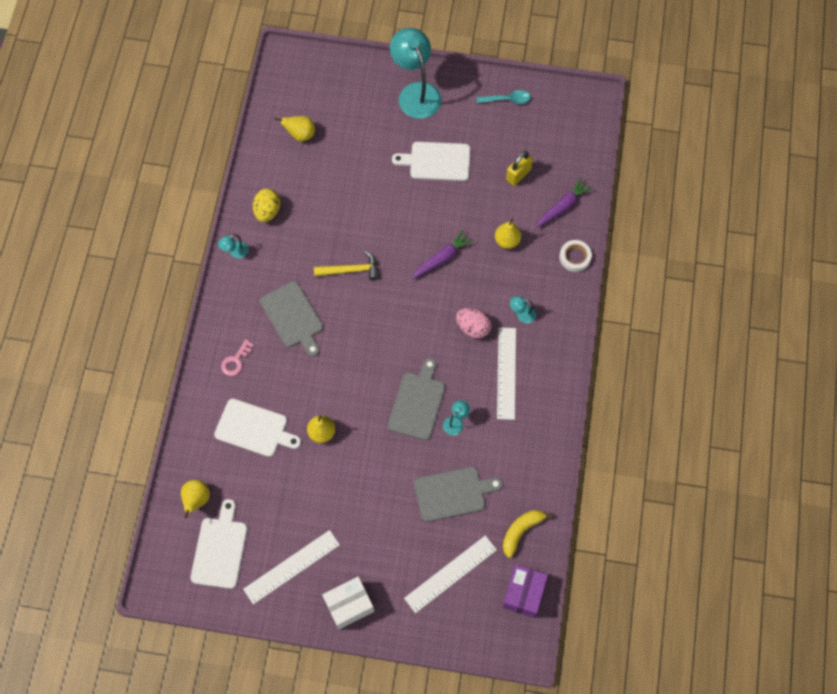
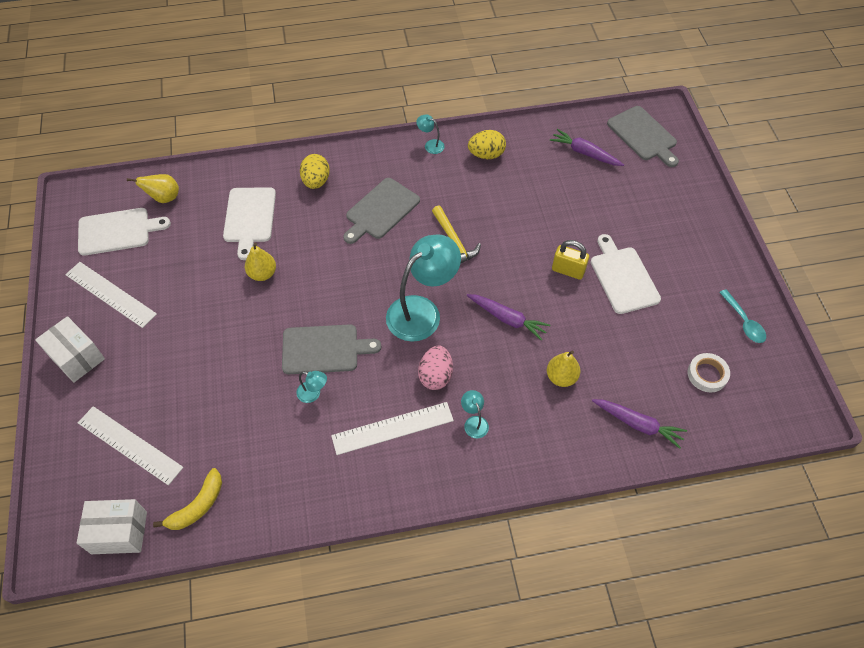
camera: 70 degrees right, 10 degrees down
(236, 361) = (316, 181): pink key -> yellow egg
(300, 135) = (585, 153): yellow pear -> purple carrot
(416, 92) = (695, 232): turquoise lamp -> turquoise lamp (422, 311)
(453, 493) = (226, 417): grey cutting board -> grey cutting board (643, 135)
(518, 175) = (653, 363): yellow padlock -> yellow padlock (568, 270)
(521, 531) = (197, 506): yellow banana -> yellow banana turned 105 degrees clockwise
(523, 593) = (119, 532): purple box -> white box
(575, 257) = (577, 459): white tape -> white tape (707, 374)

